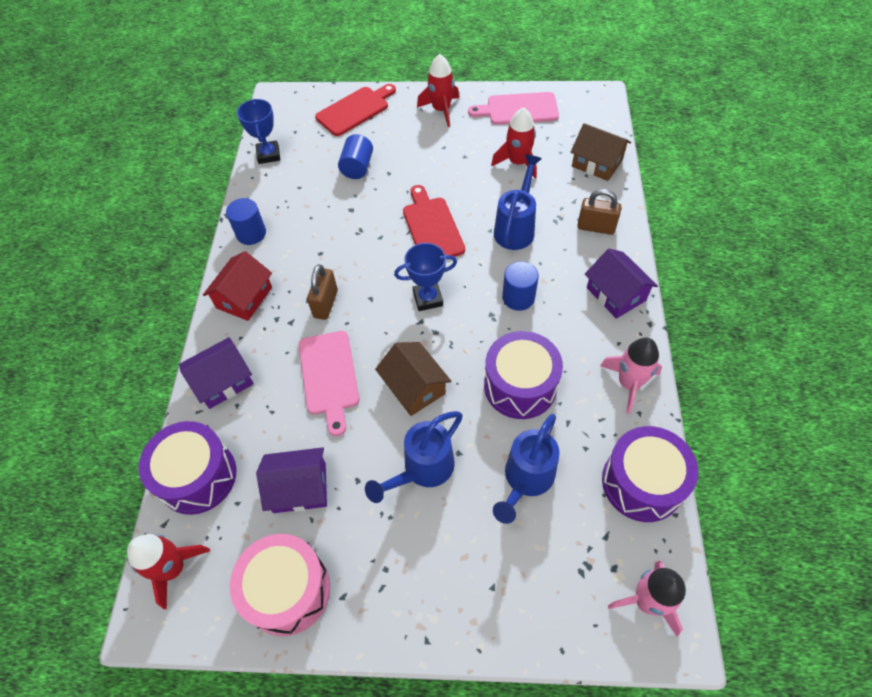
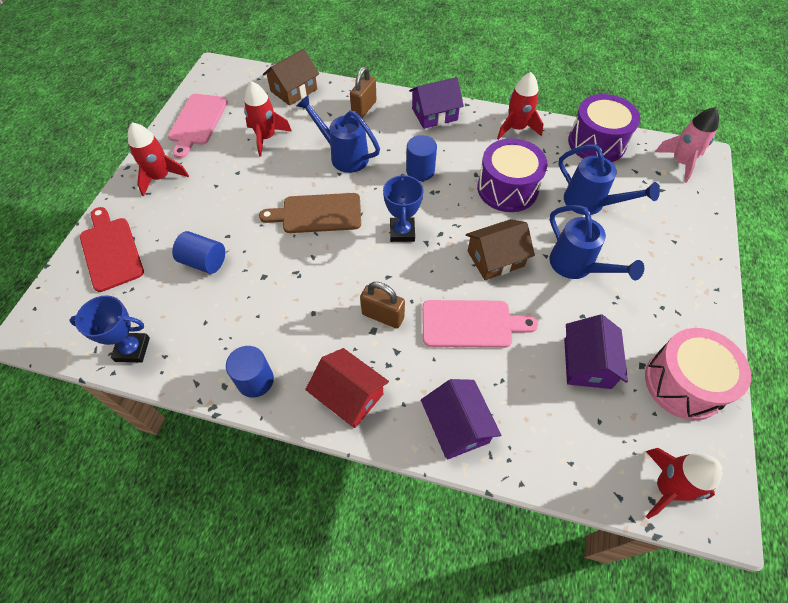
camera: 80 degrees left, 0 degrees up
(197, 476) = (568, 459): purple drum -> none
(432, 227) = (317, 213): red cutting board -> brown cutting board
(628, 383) = (516, 128): pink rocket -> red rocket

